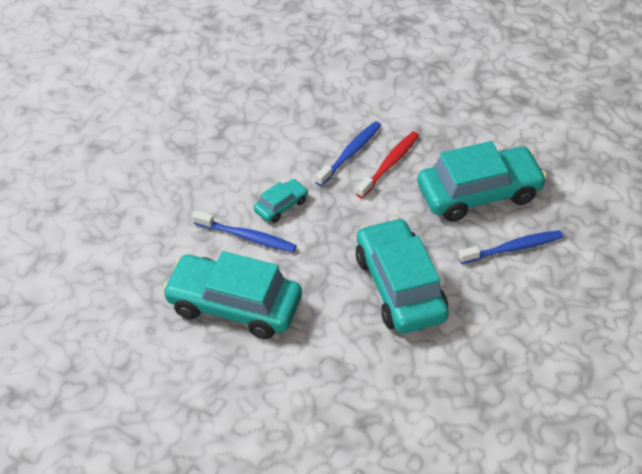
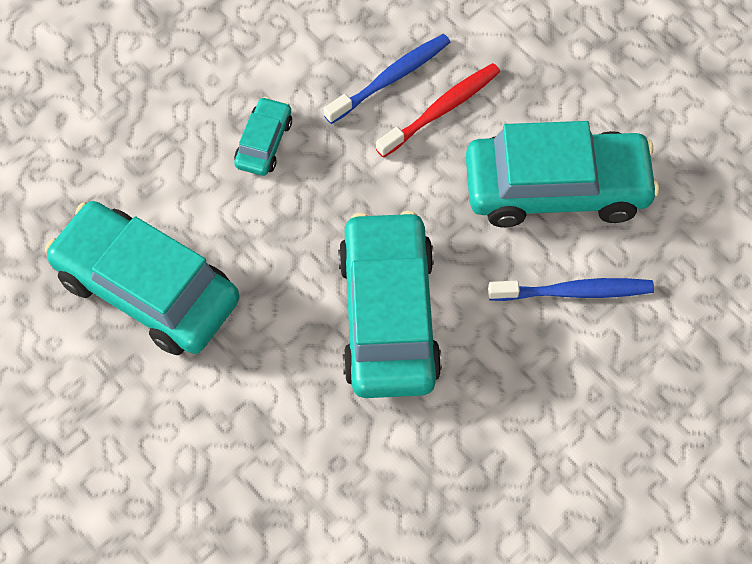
camera: 15 degrees right, 15 degrees up
(247, 237) = (200, 183): blue toothbrush -> none
(281, 206) = (264, 143): turquoise car -> turquoise car turned 45 degrees counterclockwise

